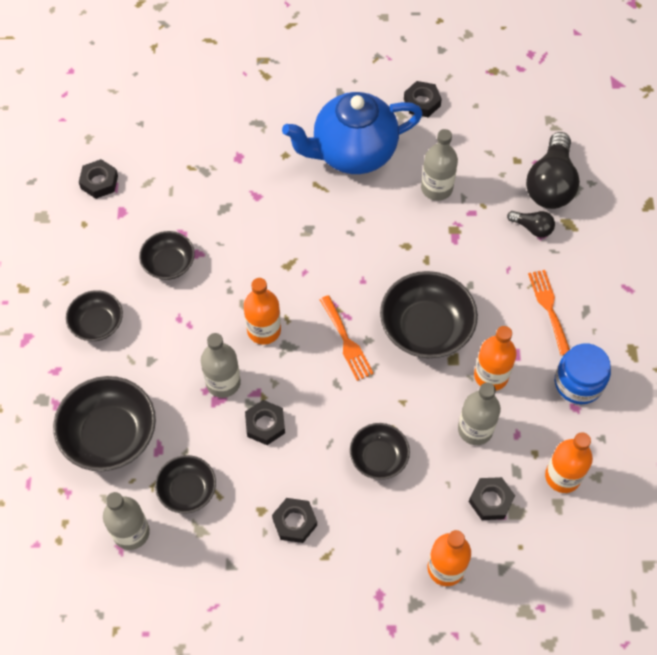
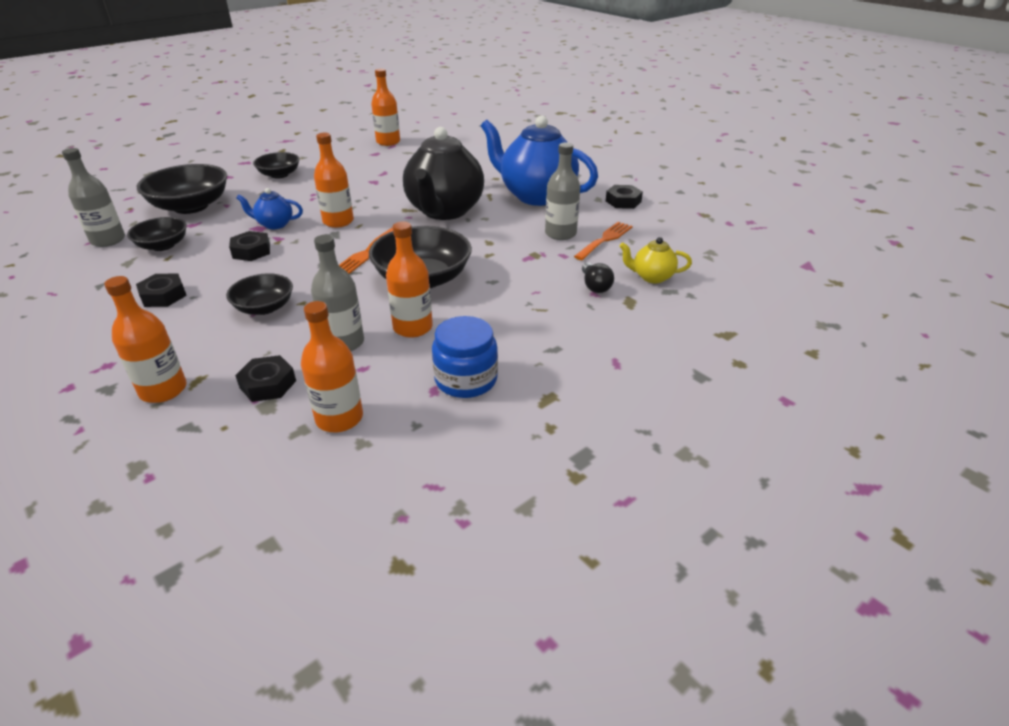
camera: 50 degrees right, 25 degrees down
(99, 182) = (388, 142): black nut -> orange bottle
(169, 263) = (354, 177): black bowl -> none
(223, 382) = (274, 224): grey bottle -> blue teapot
(318, 239) = (444, 211): none -> black teapot
(549, 308) = (526, 328): orange fork -> orange fork (605, 239)
(550, 184) = (652, 277): black light bulb -> yellow teapot

